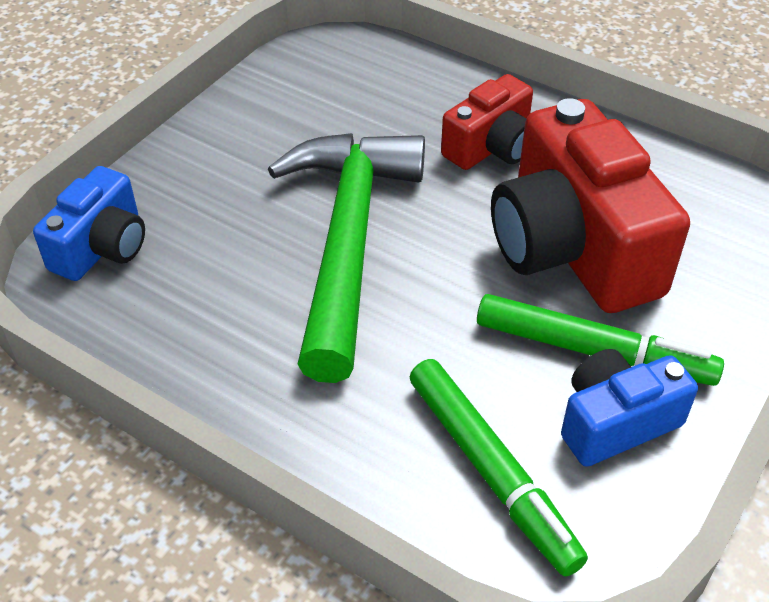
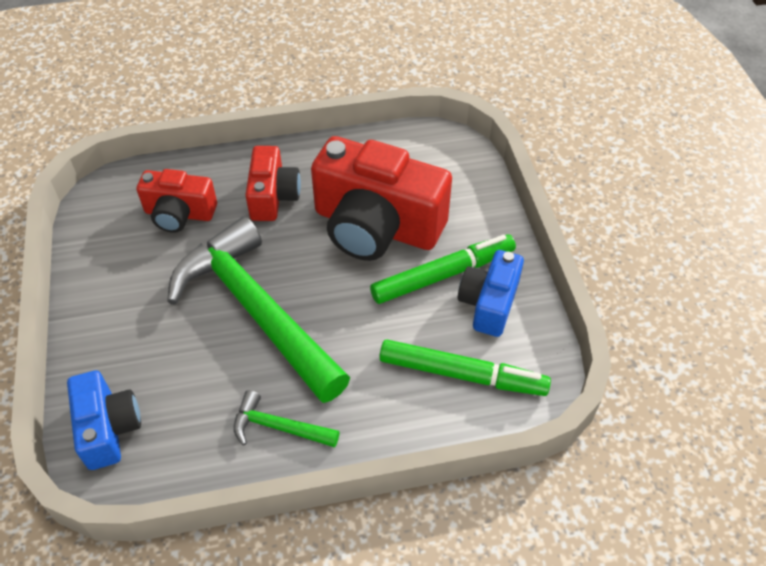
camera: 45 degrees left, 5 degrees up
(240, 365) = (278, 427): none -> green hammer
(379, 105) = (179, 214): none -> red camera

